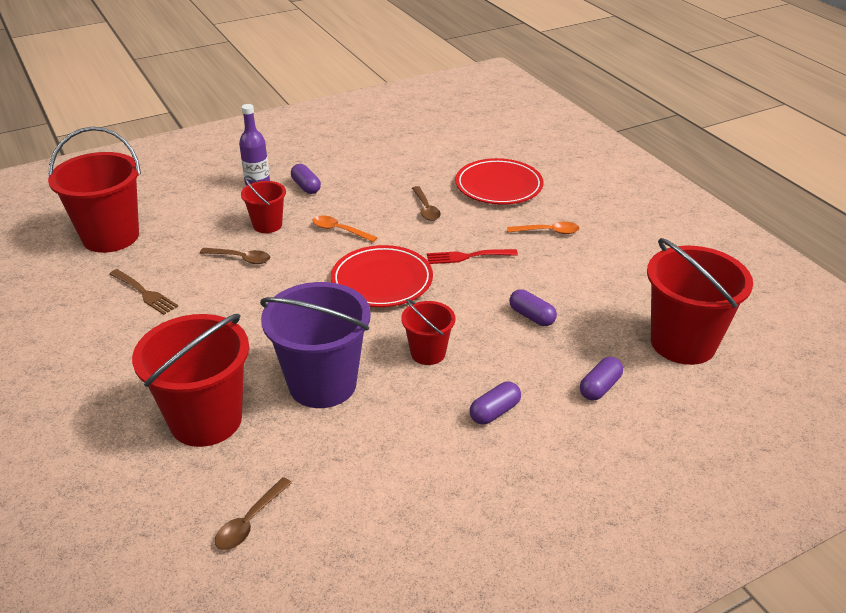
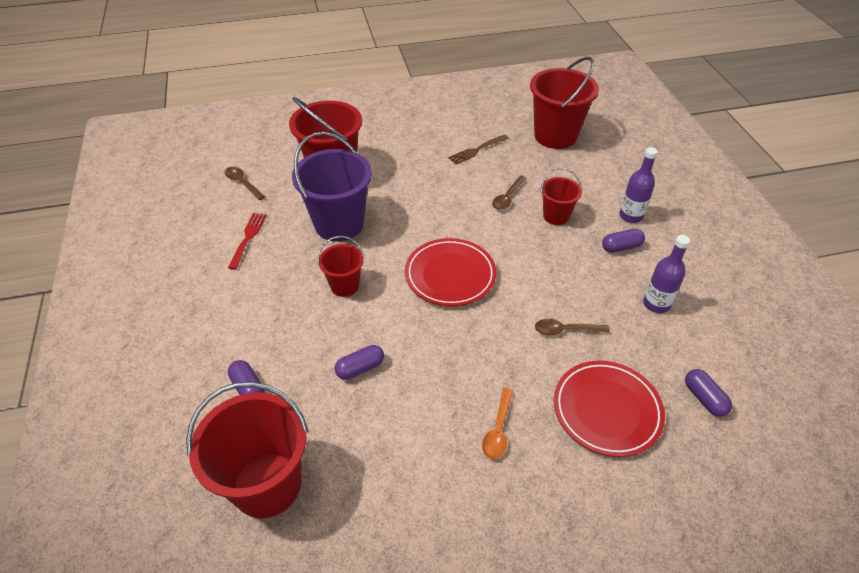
camera: 105 degrees right, 10 degrees up
(339, 230) = (537, 260): orange spoon -> none
(375, 168) = (656, 304): none -> purple bottle
(467, 256) = (470, 344): red fork -> red fork (248, 238)
(494, 412) = (261, 310): purple capsule -> purple capsule (704, 398)

